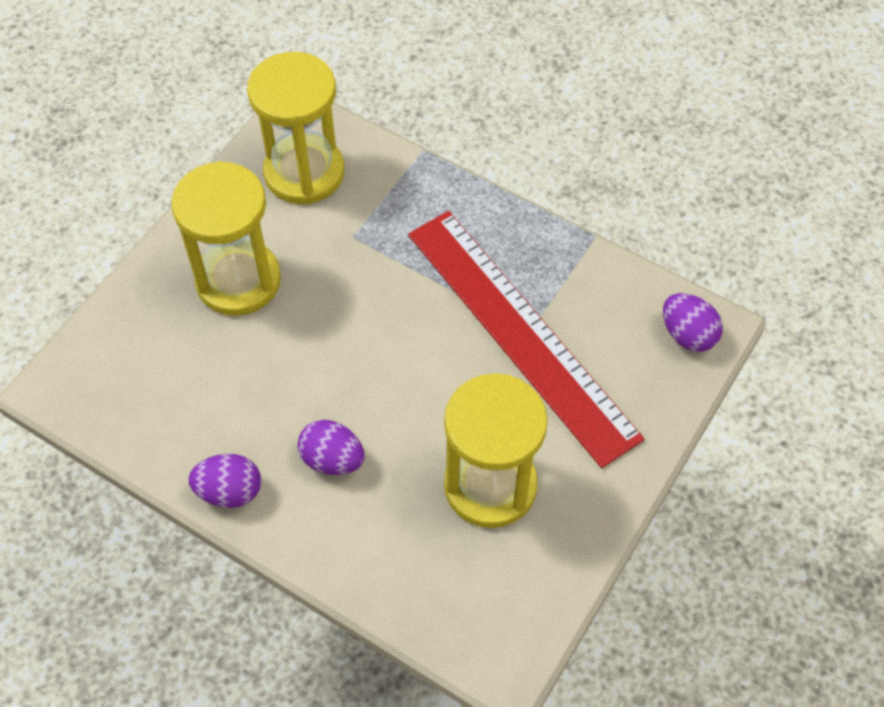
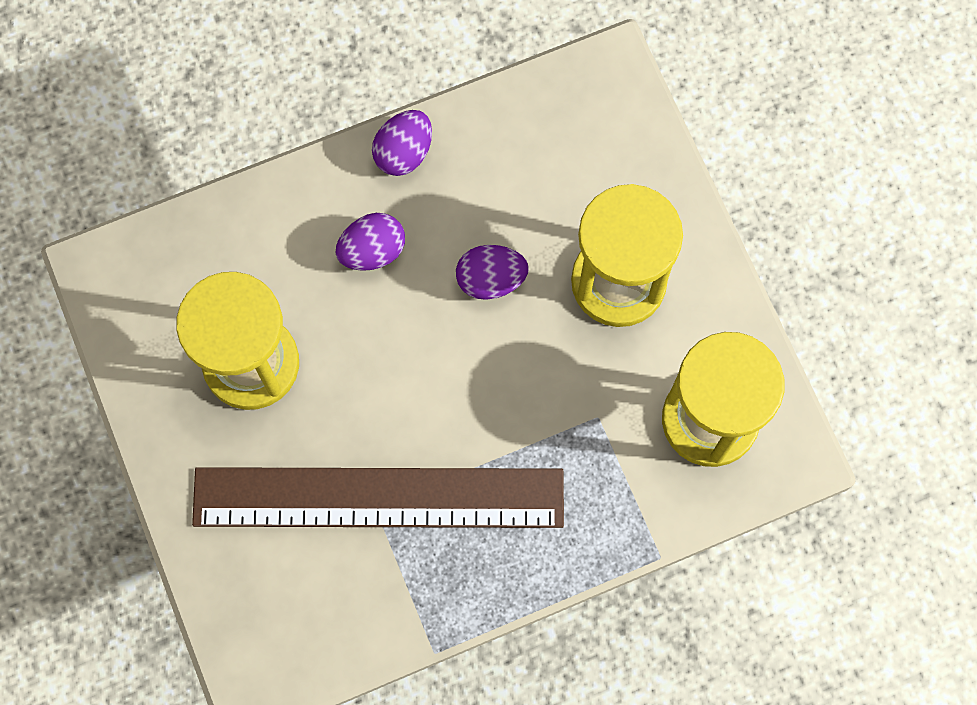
camera: 125 degrees right, 15 degrees up
(520, 333) = (378, 497): red ruler -> brown ruler
(687, 335) = (263, 653): purple egg -> purple egg (491, 279)

